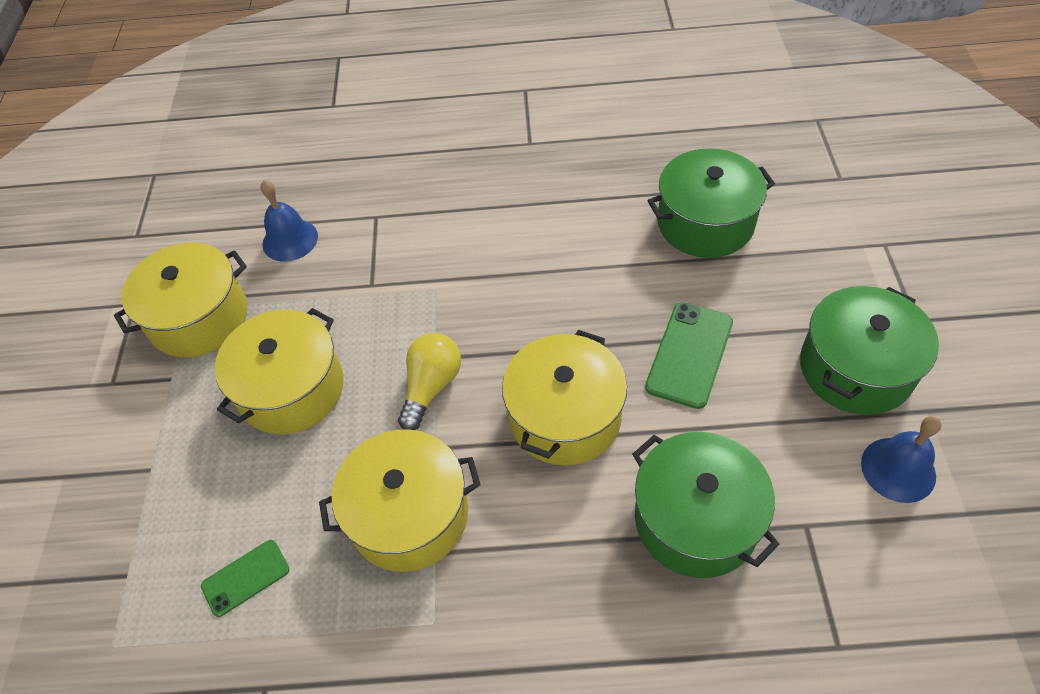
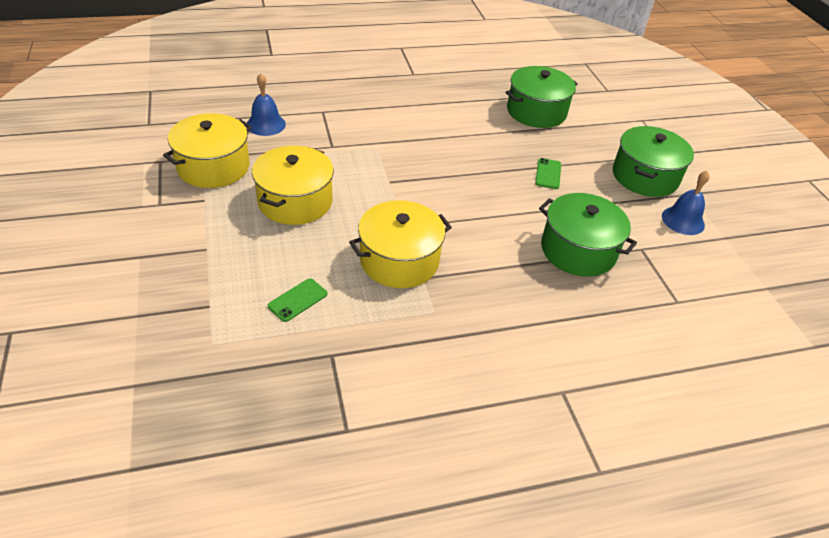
camera: 20 degrees left, 10 degrees down
(431, 386) = (391, 196): yellow light bulb -> none
(565, 416) = (482, 206): yellow pot -> none
(689, 354) = (548, 174): green phone -> green phone, size x0.61

